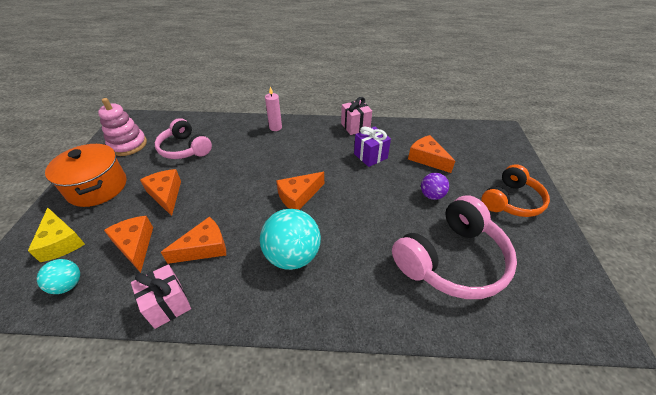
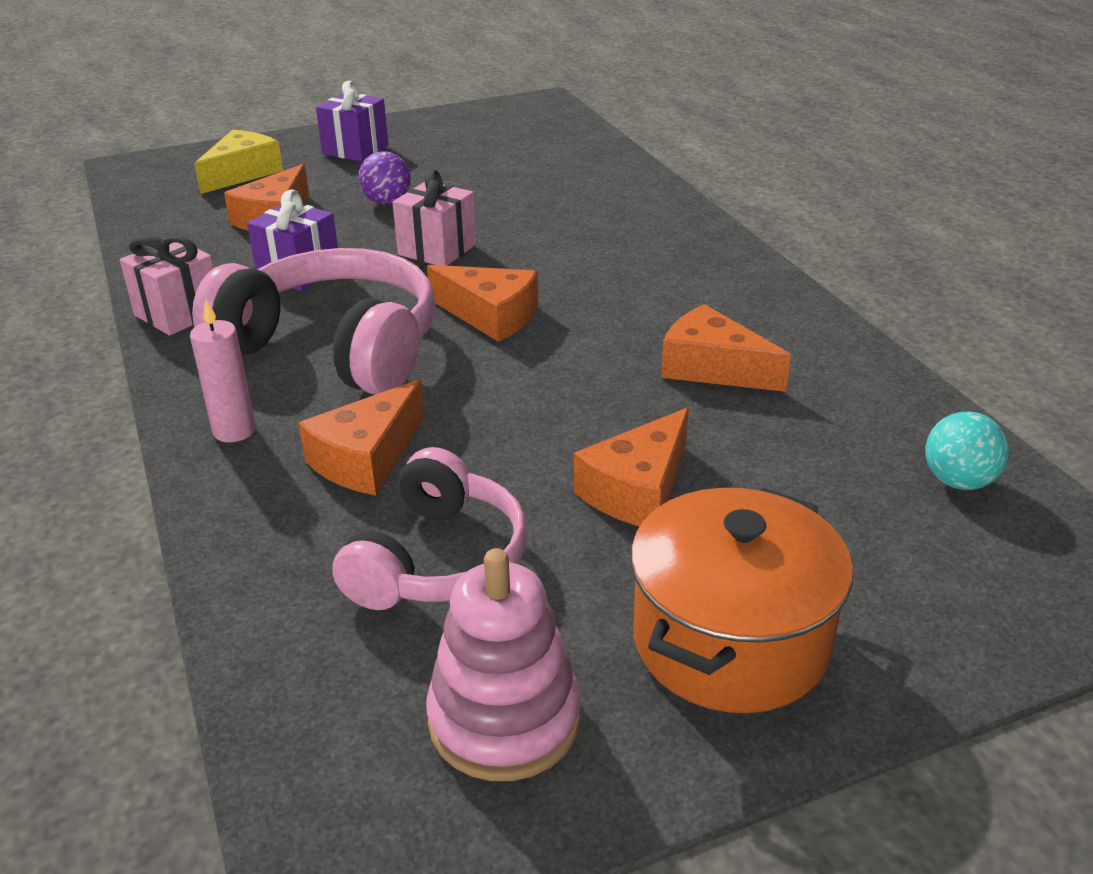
camera: 115 degrees left, 10 degrees down
(61, 242) = (916, 569): yellow cheese -> yellow cheese (242, 173)
(135, 245) = (799, 452): orange cheese -> orange cheese (367, 458)
(167, 304) = (843, 354): pink gift -> pink gift (437, 250)
(292, 256) = (635, 281): turquoise ball -> none
(451, 260) = (520, 174): pink headphones -> pink headphones (334, 348)
(511, 201) = (355, 149): orange headphones -> purple gift

